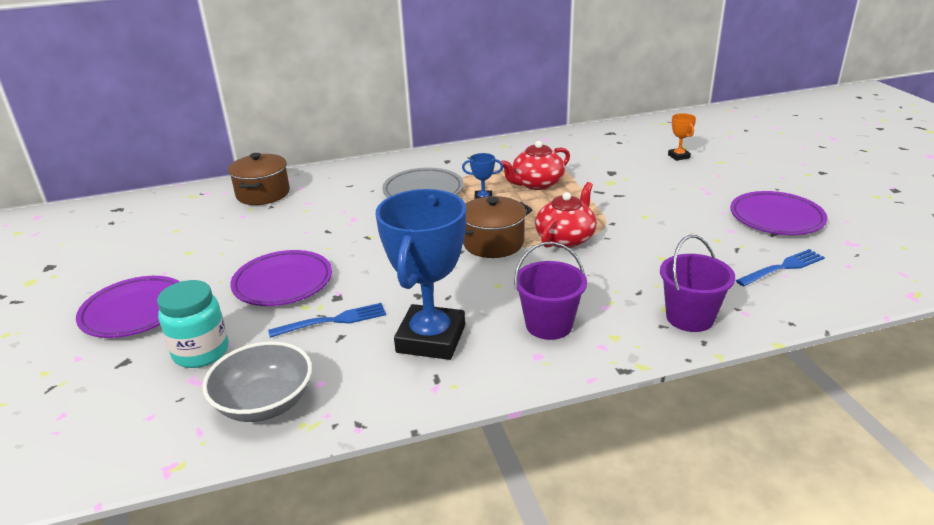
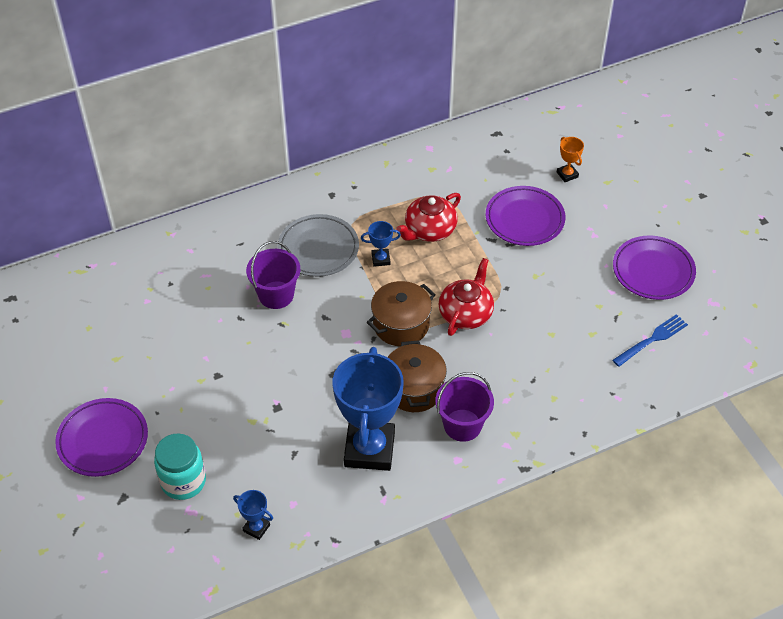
camera: 10 degrees left, 20 degrees up
(263, 194) = (154, 263): brown pot -> brown pot (414, 389)
(265, 403) = (256, 528): grey bowl -> blue trophy
(283, 283) = (222, 393): purple plate -> purple plate (524, 219)
(333, 321) = (282, 436): blue fork -> none
(690, 317) = (574, 407): purple bucket -> purple bucket (276, 295)

